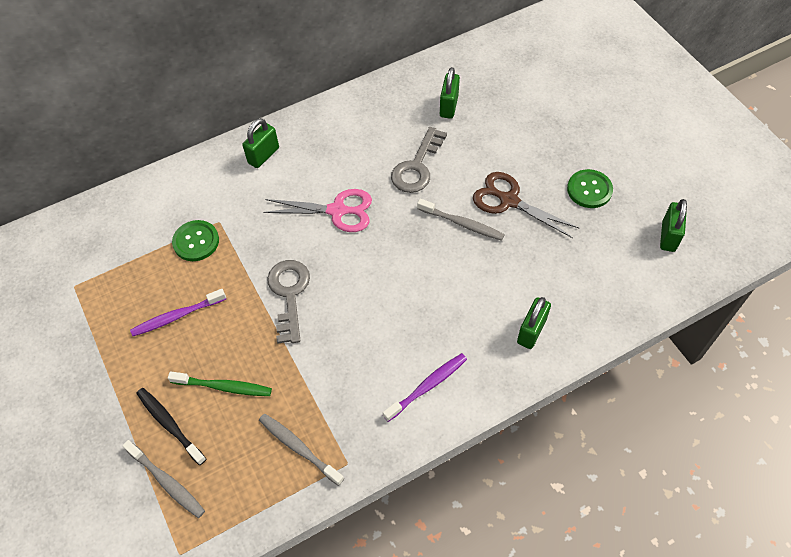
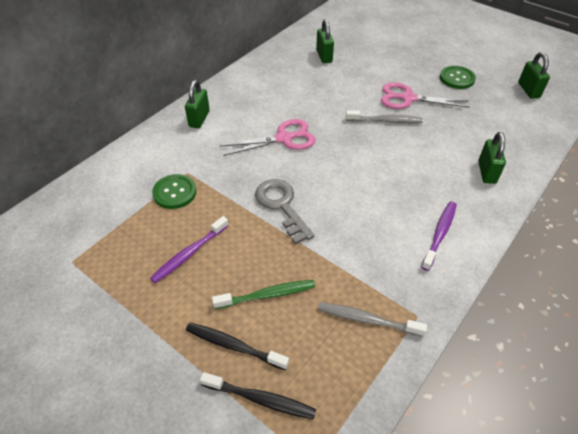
camera: 25 degrees left, 10 degrees down
(167, 482) = (261, 399): grey toothbrush -> black toothbrush
(417, 166) = (326, 95): grey key -> none
(509, 201) = (408, 98): brown scissors -> pink scissors

